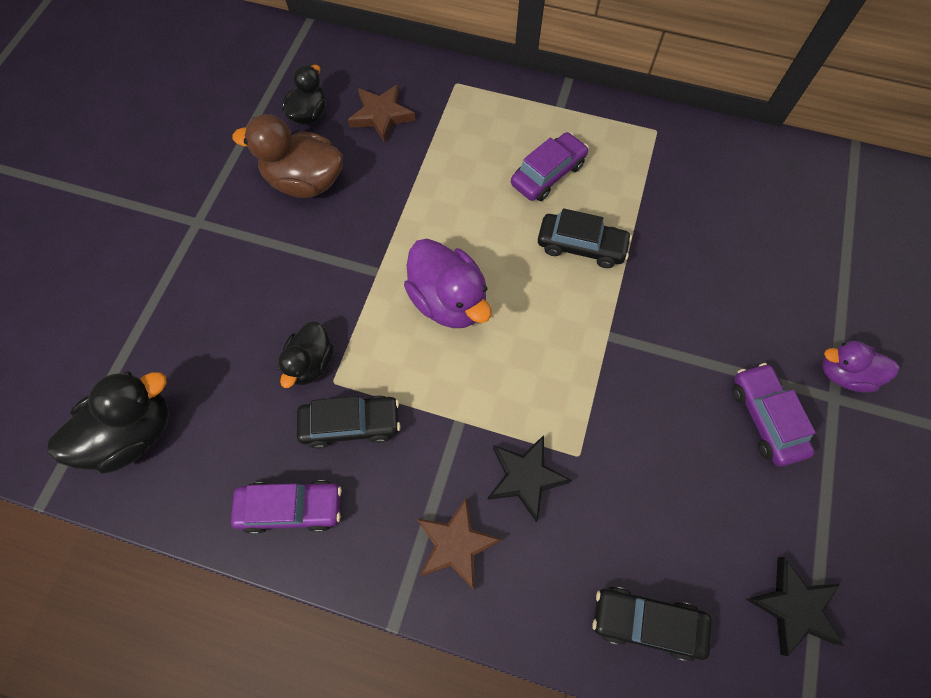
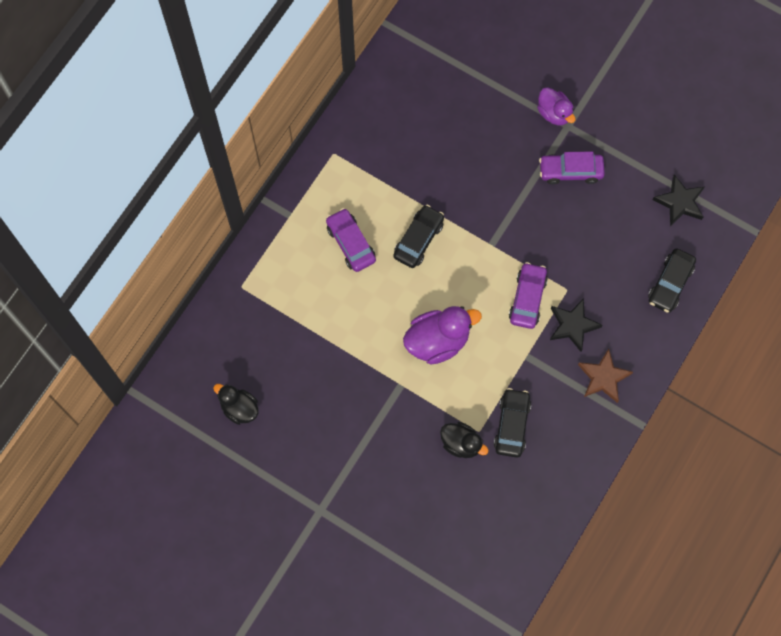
camera: 75 degrees left, 5 degrees up
(133, 433) = (482, 569): black duck -> none
(291, 508) = (558, 472): purple car -> purple car (527, 299)
(305, 181) = (305, 422): brown duck -> none
(381, 115) = (257, 352): brown star -> none
(843, 374) = (554, 113): purple duck -> purple duck turned 60 degrees counterclockwise

